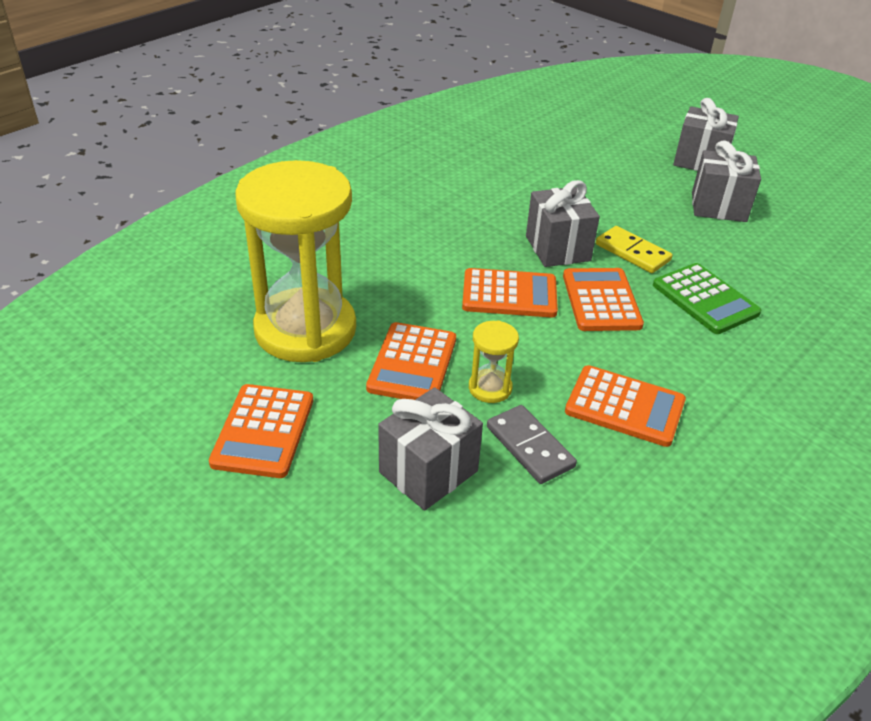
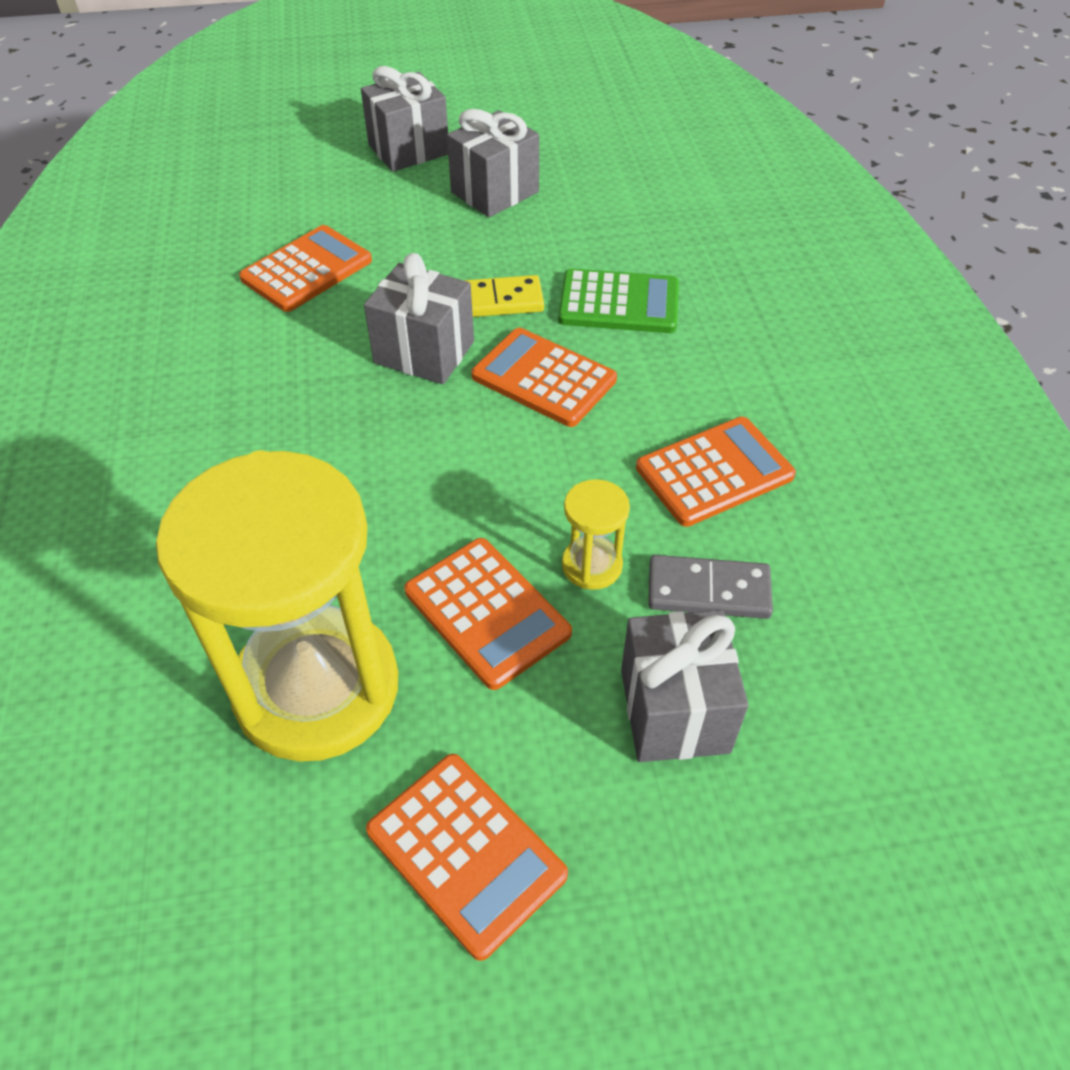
camera: 50 degrees left, 10 degrees up
(509, 294) = (457, 445): orange calculator -> orange calculator (307, 270)

